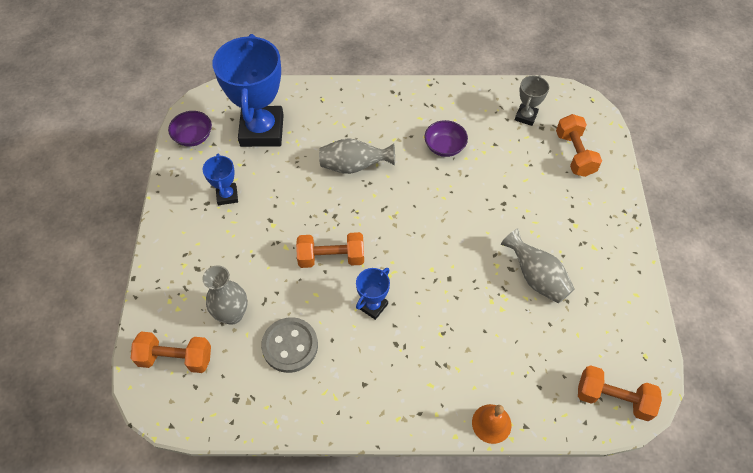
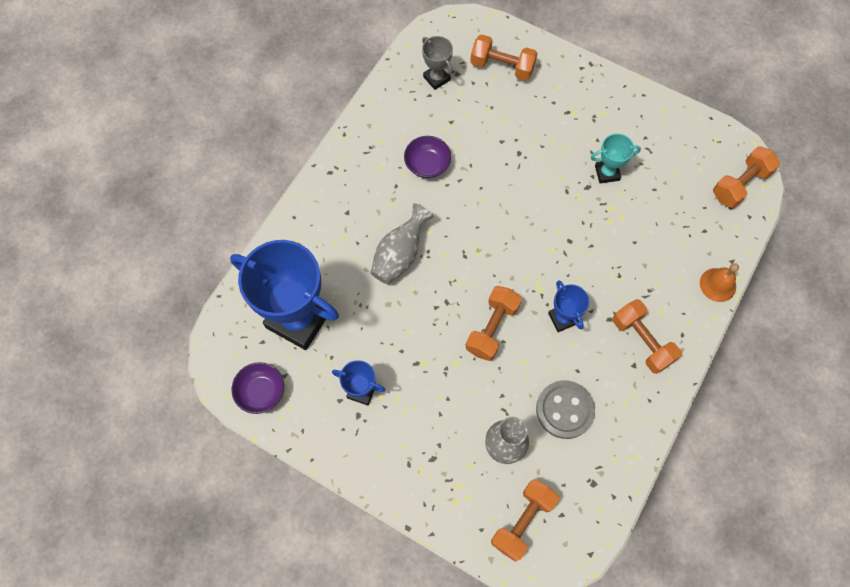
camera: 60 degrees left, 10 degrees up
(391, 380) = (642, 341): none -> orange dumbbell
(536, 277) = (607, 173): grey vase -> turquoise trophy

